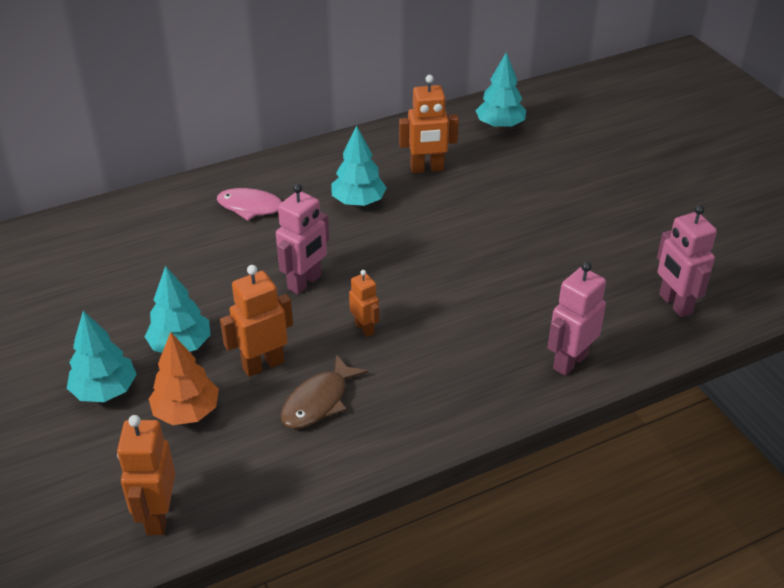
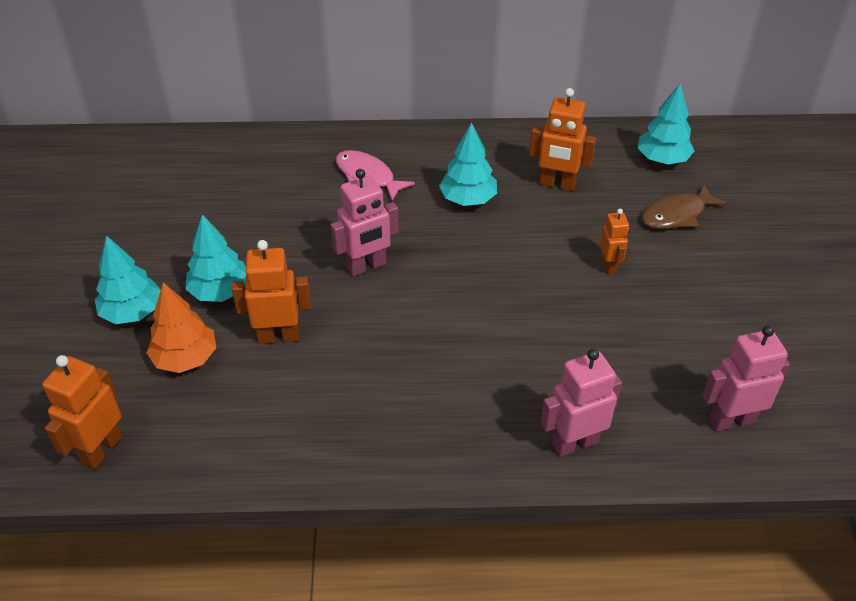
camera: 25 degrees right, 5 degrees up
(318, 401) = (304, 392): brown fish -> brown fish (676, 215)
(365, 328) = (393, 333): orange robot -> orange robot (609, 265)
(675, 304) = (731, 420): pink robot -> pink robot turned 75 degrees clockwise

